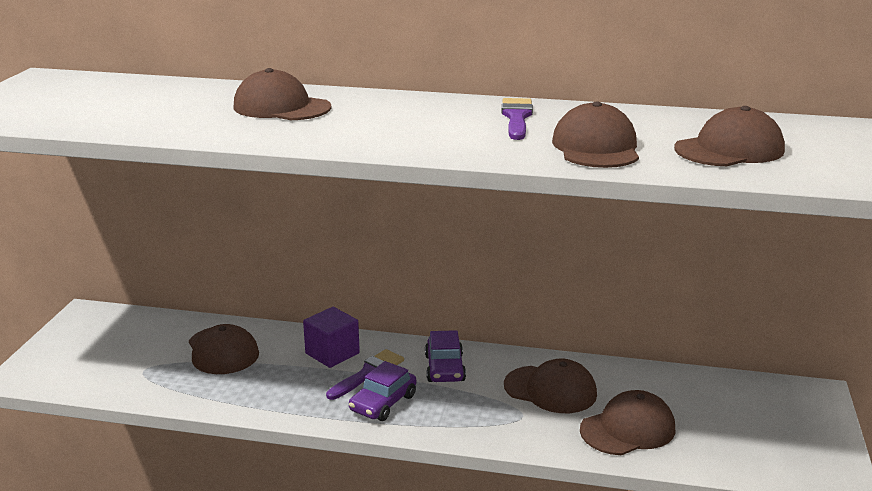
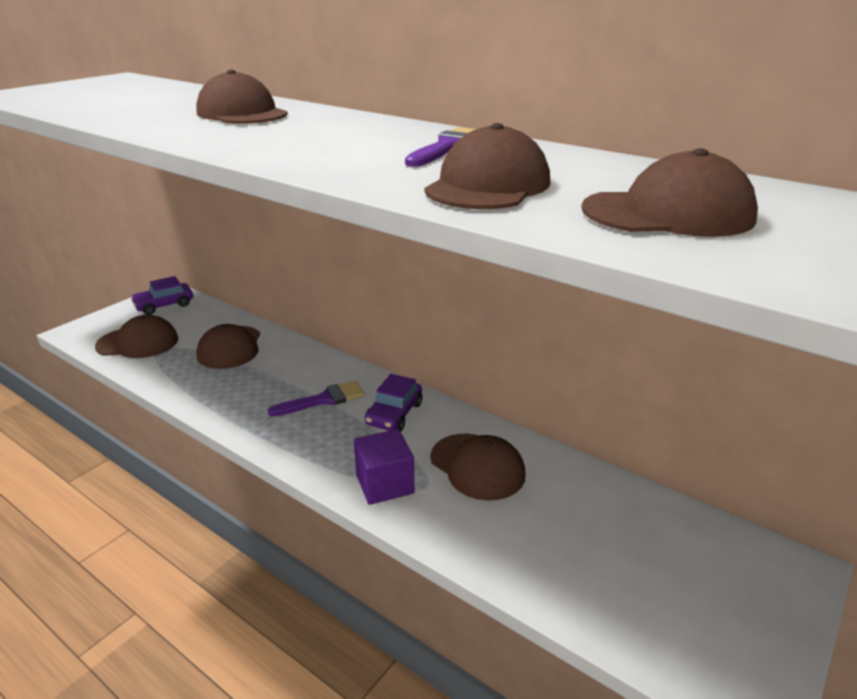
camera: 25 degrees right, 5 degrees up
(332, 353) = (311, 373): purple cube -> purple cube (384, 484)
(383, 403) = (309, 432): purple car -> purple car (164, 305)
(628, 429) = (524, 538): brown cap -> brown cap (138, 343)

